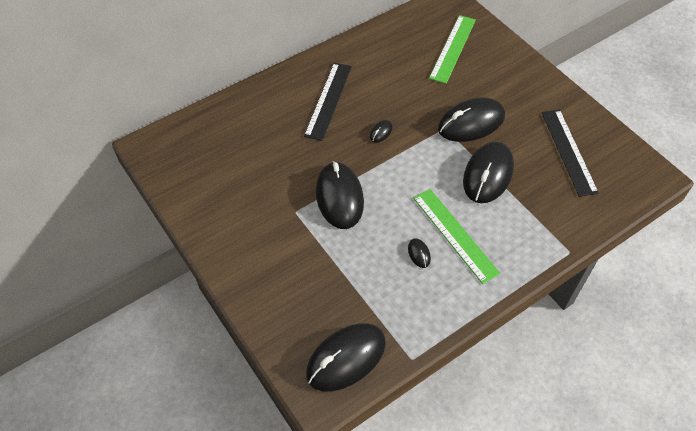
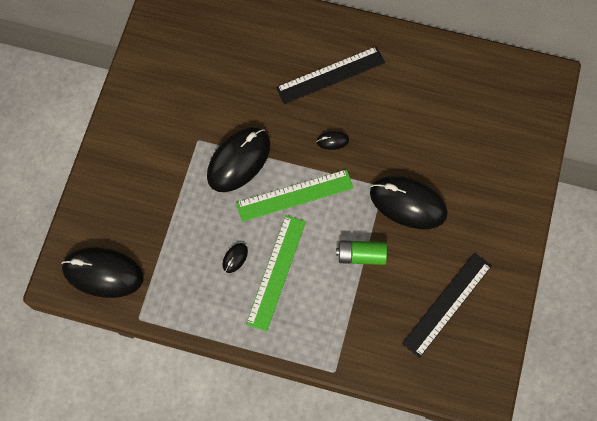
camera: 50 degrees right, 15 degrees up
(452, 48) = (485, 126): green ruler -> green ruler (294, 195)
(488, 174) = (361, 255): black mouse -> green battery

